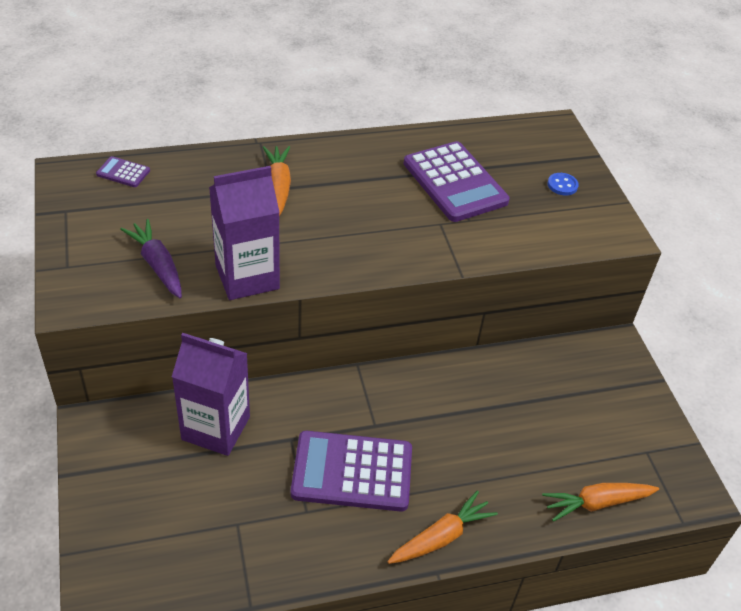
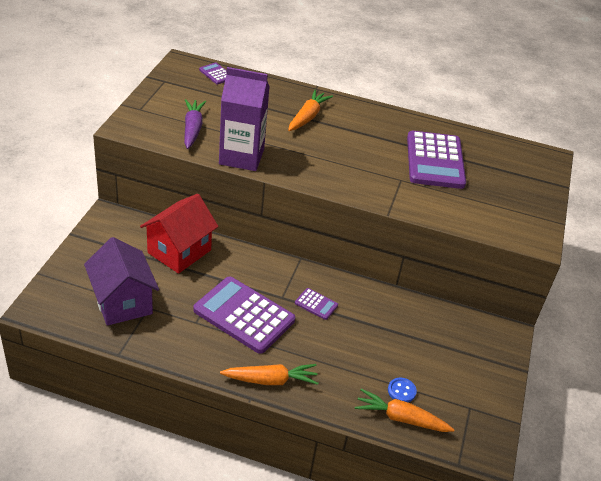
camera: 30 degrees right, 5 degrees down
(201, 534) = (123, 302): none -> purple house
(216, 428) = (179, 251): purple carton -> red house
(416, 414) = (316, 304): none -> purple calculator
(562, 185) = (518, 193): blue button -> blue button (401, 391)

